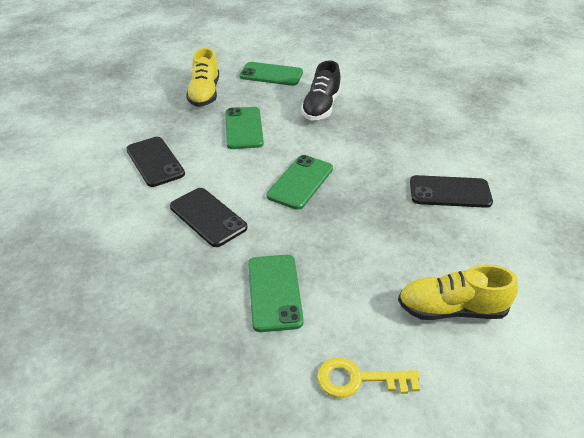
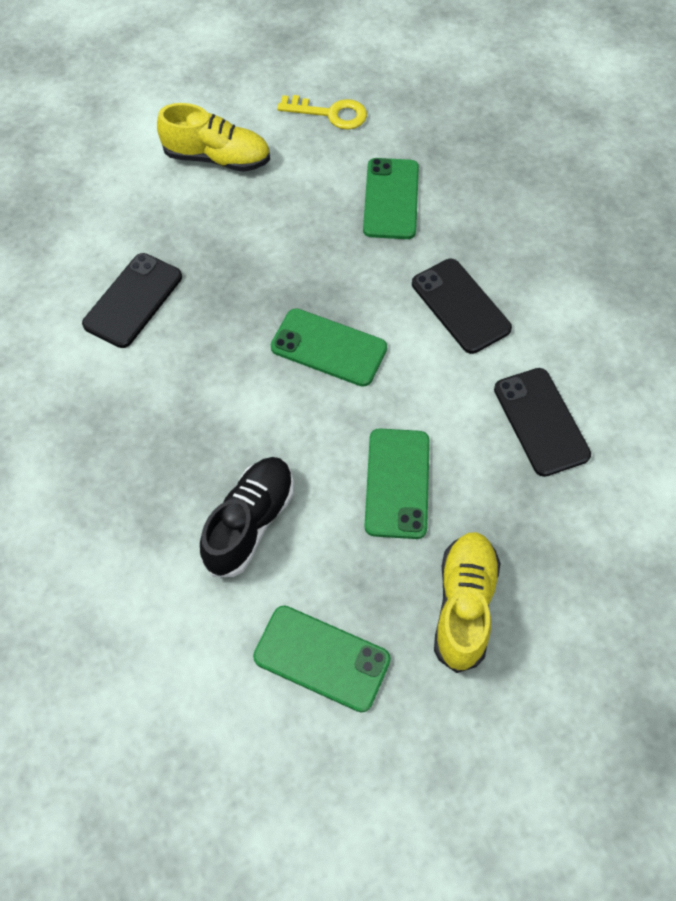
camera: 170 degrees left, 20 degrees up
(300, 182) = (329, 348): green phone -> green phone turned 75 degrees clockwise
(450, 192) = (133, 300): black phone -> black phone turned 75 degrees counterclockwise

